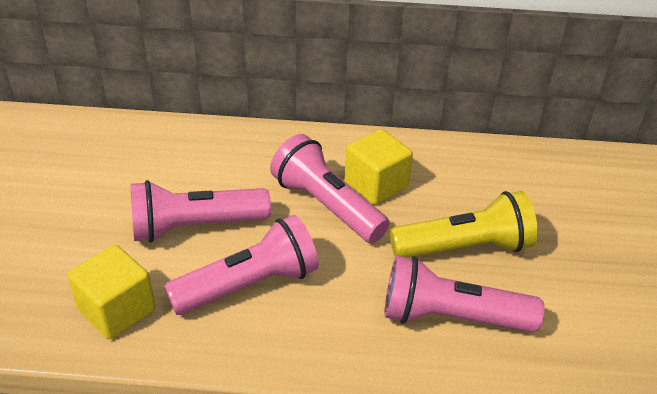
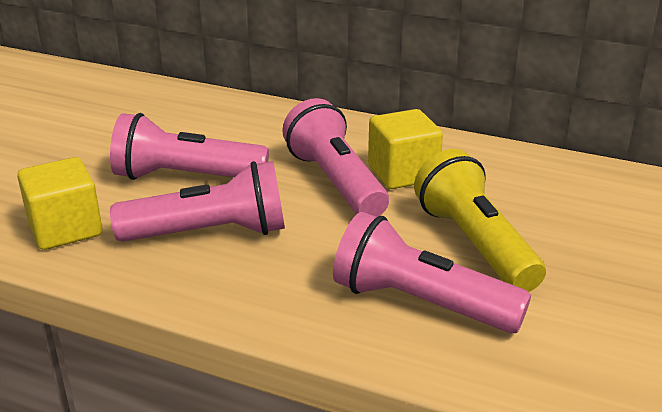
camera: 20 degrees right, 10 degrees down
(464, 248) = (475, 244): yellow flashlight -> yellow flashlight turned 120 degrees counterclockwise

